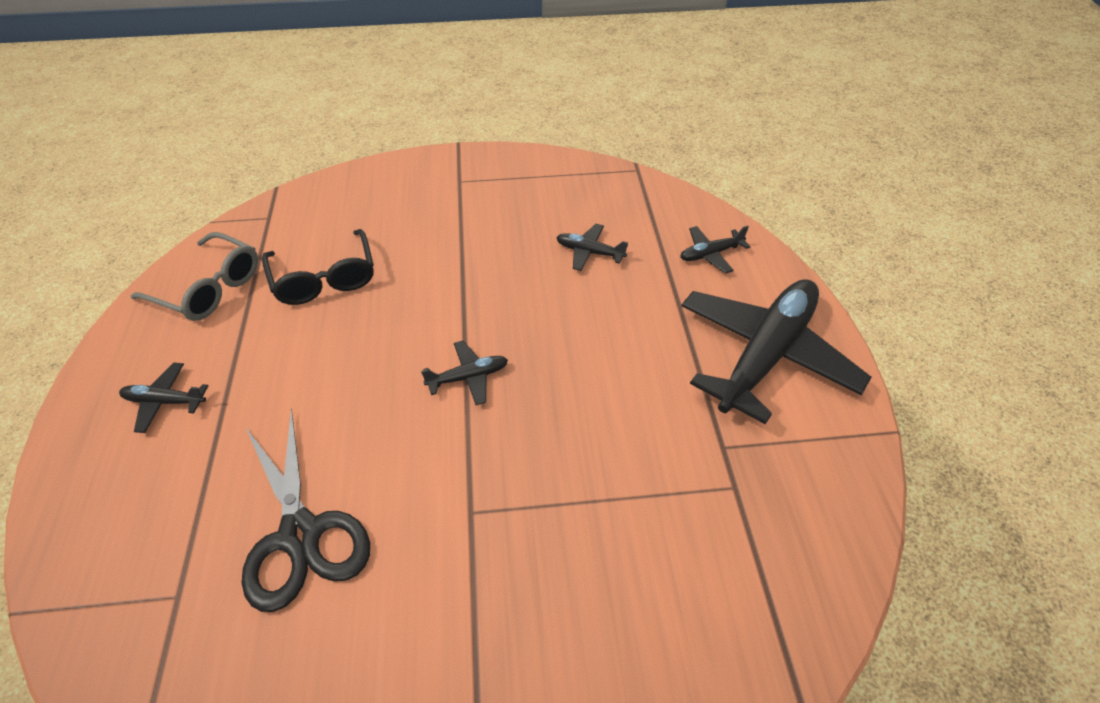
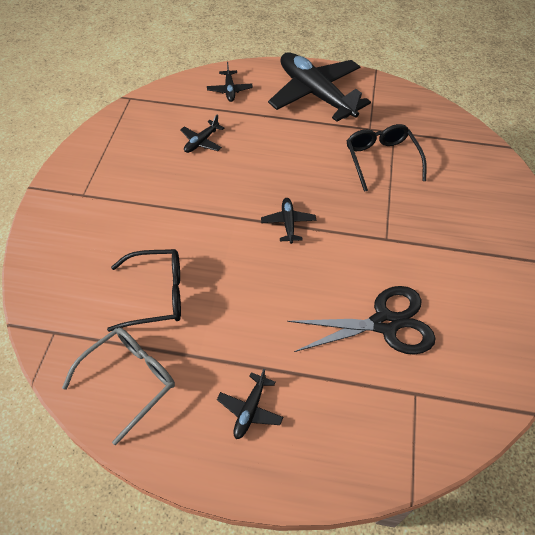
camera: 75 degrees left, 5 degrees up
(652, 477) = (381, 160): none -> black glasses

